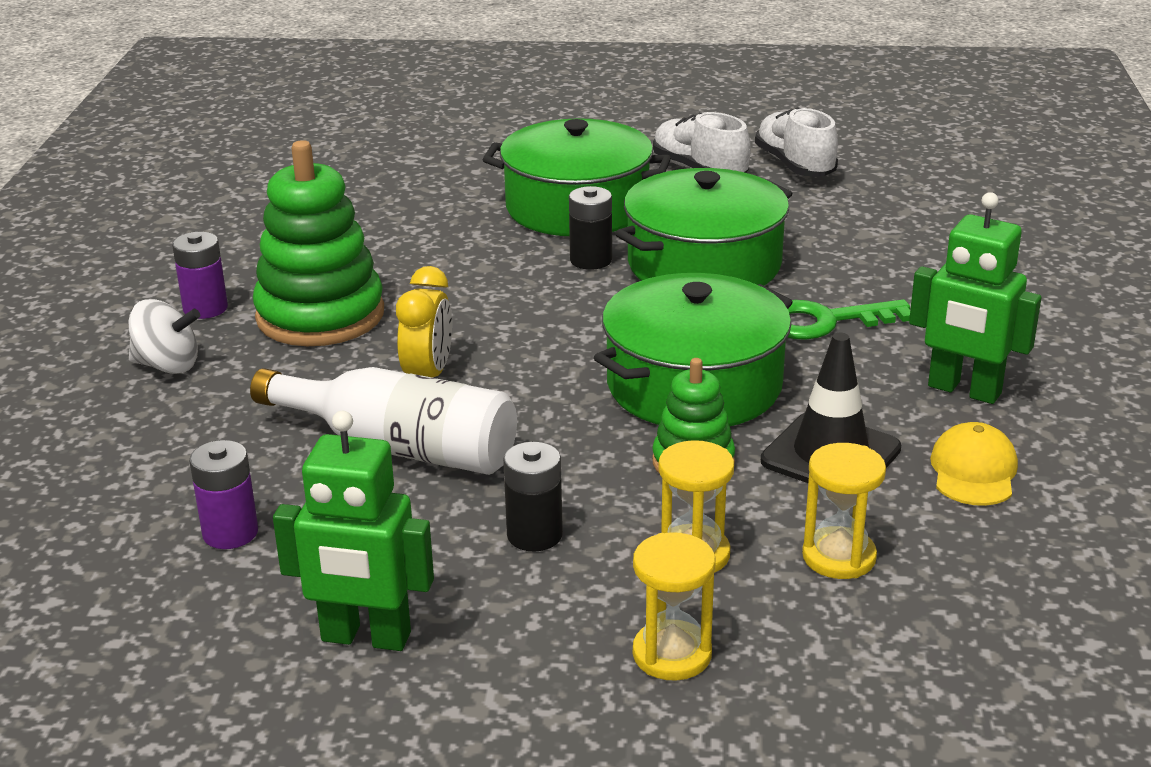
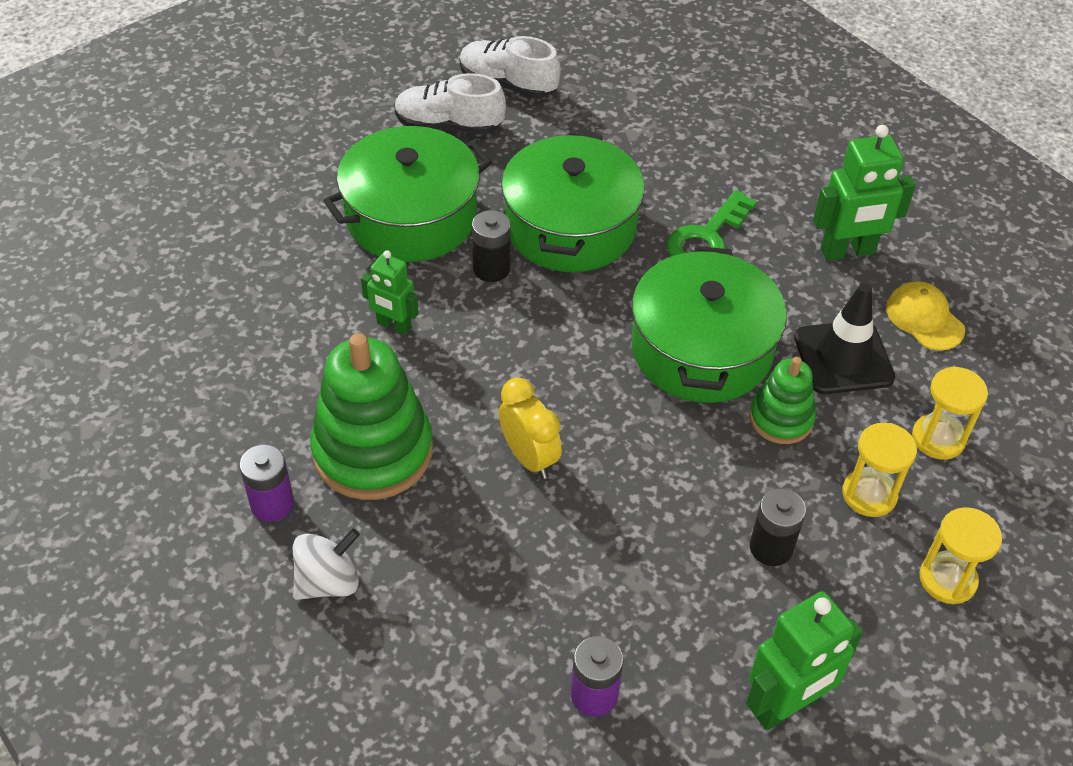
camera: 45 degrees left, 20 degrees up
(400, 447) = (598, 536): white bottle -> none
(457, 258) = (394, 325): none -> green robot

